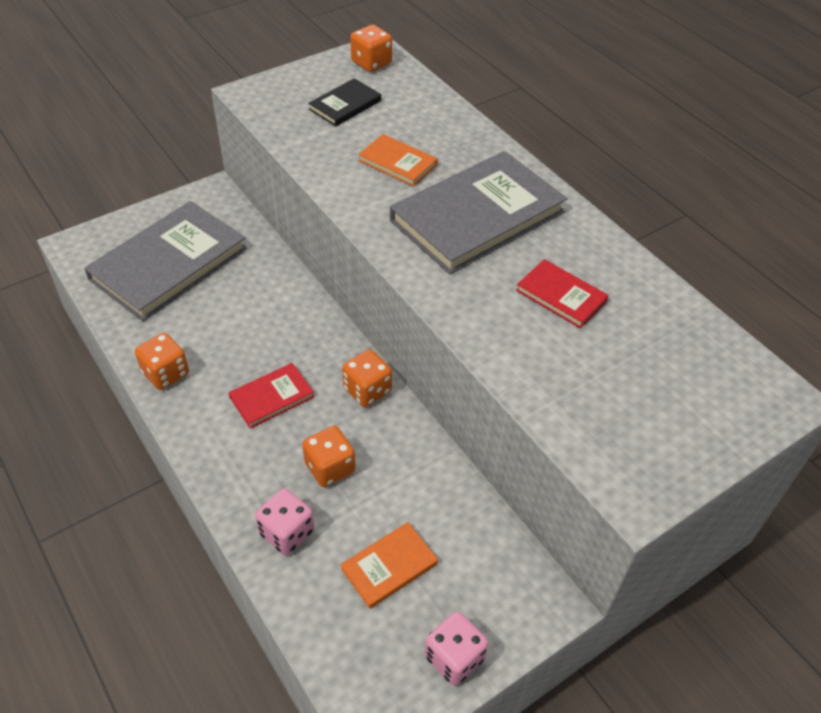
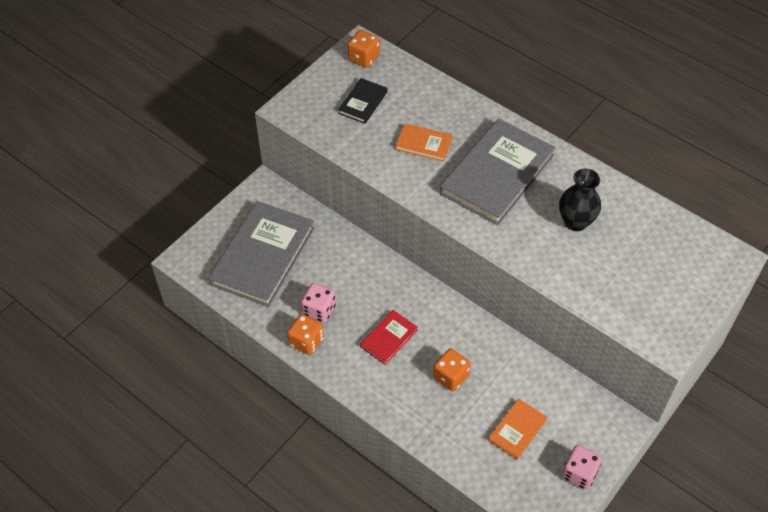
camera: 15 degrees left, 5 degrees up
(287, 532) = (443, 428): pink dice -> pink dice (319, 310)
(367, 390) = (451, 315): orange dice -> none
(561, 296) = (575, 222): red book -> black vase

